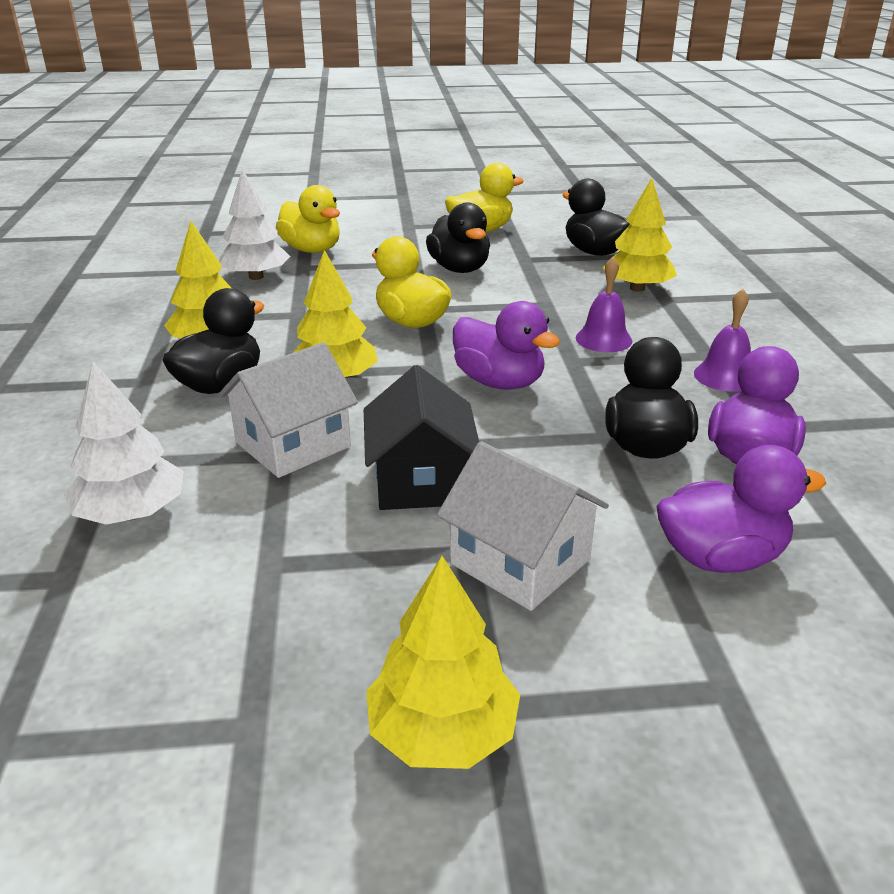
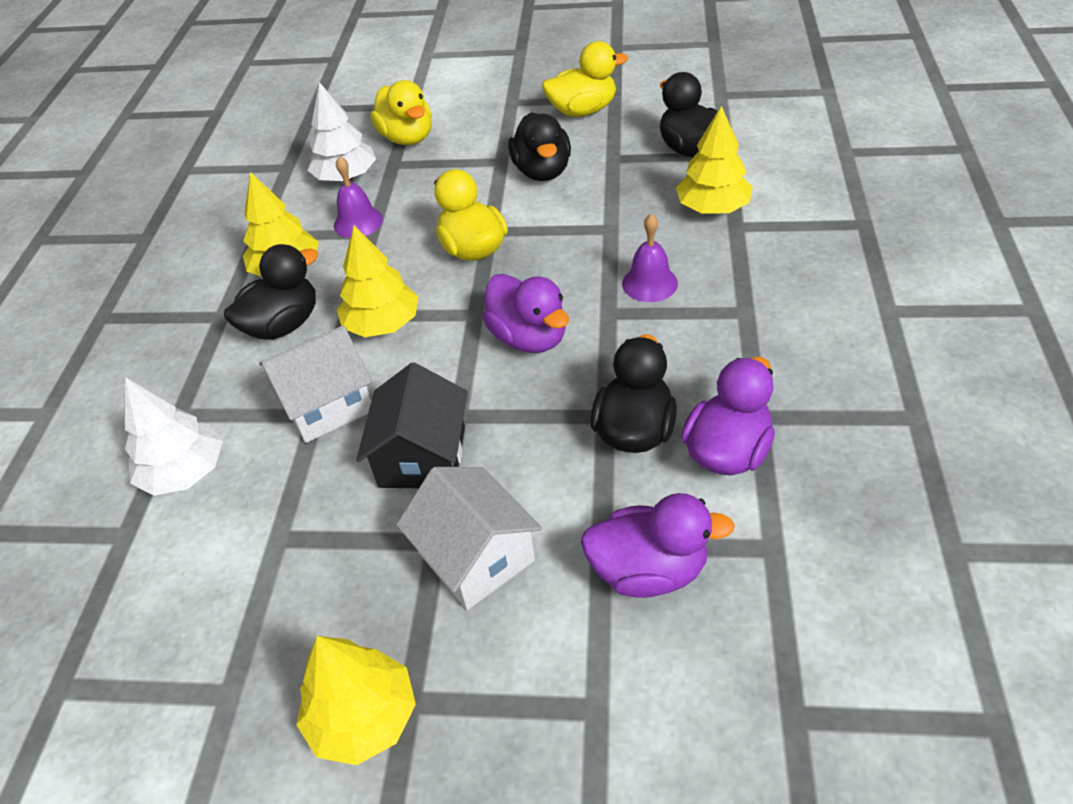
camera: 15 degrees right, 15 degrees up
(725, 376) = (749, 343): purple bell -> purple bell (358, 222)

